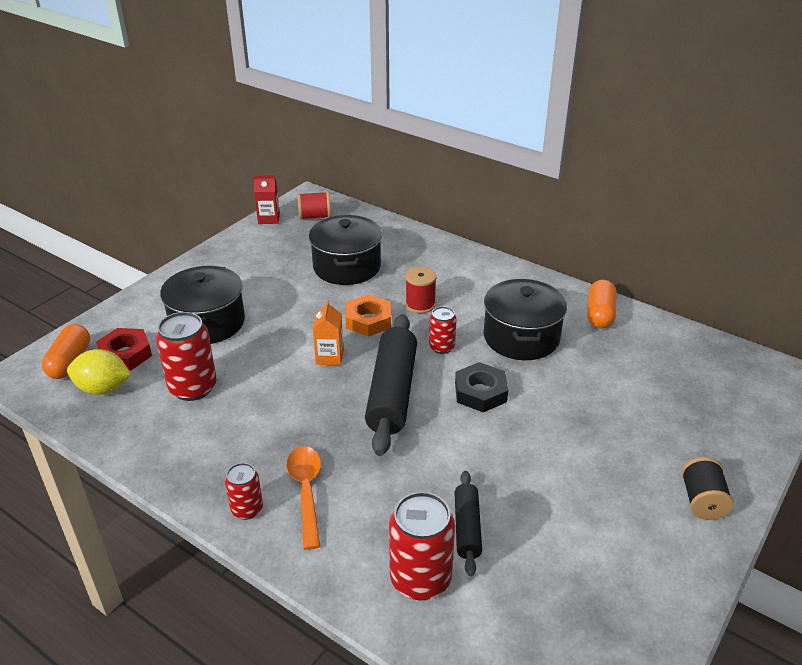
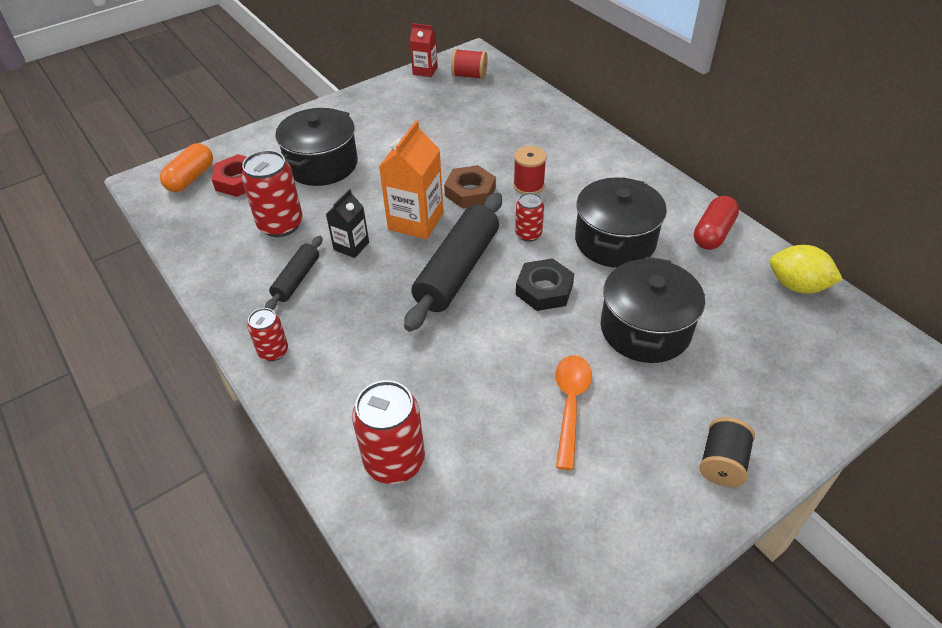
camera: 20 degrees right, 10 degrees up
(103, 389) = (206, 209): yellow lemon -> yellow lemon (797, 286)
(277, 393) = (351, 246): none -> black carton
(306, 492) = (332, 349): orange spoon -> orange spoon (570, 405)
(329, 357) = (416, 221): orange carton -> orange carton, size x1.70
(347, 267) = (475, 133): black pot -> black pot (645, 329)
(368, 320) = (470, 192): orange nut -> brown nut
(467, 528) = (463, 424): black rolling pin -> black rolling pin (296, 279)
(599, 314) = (712, 233): orange capsule -> red capsule

